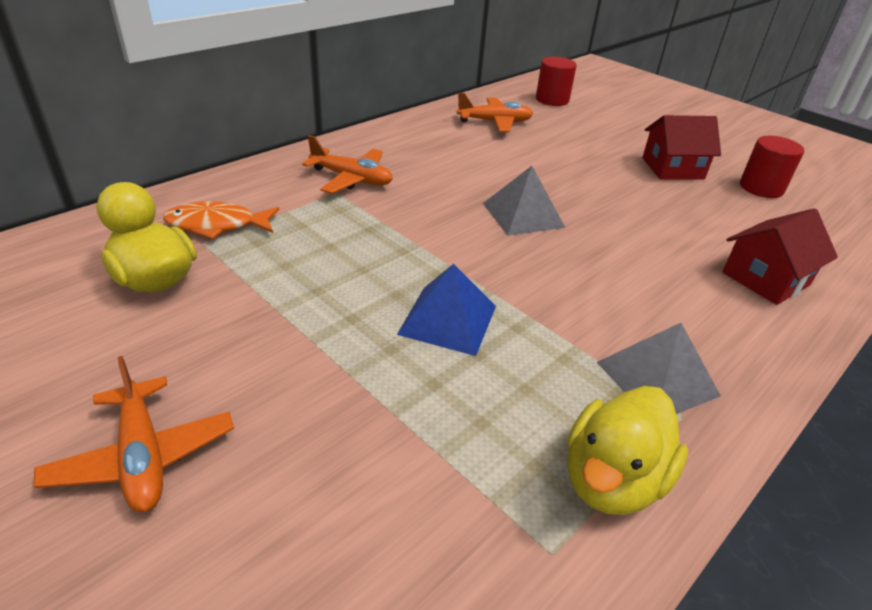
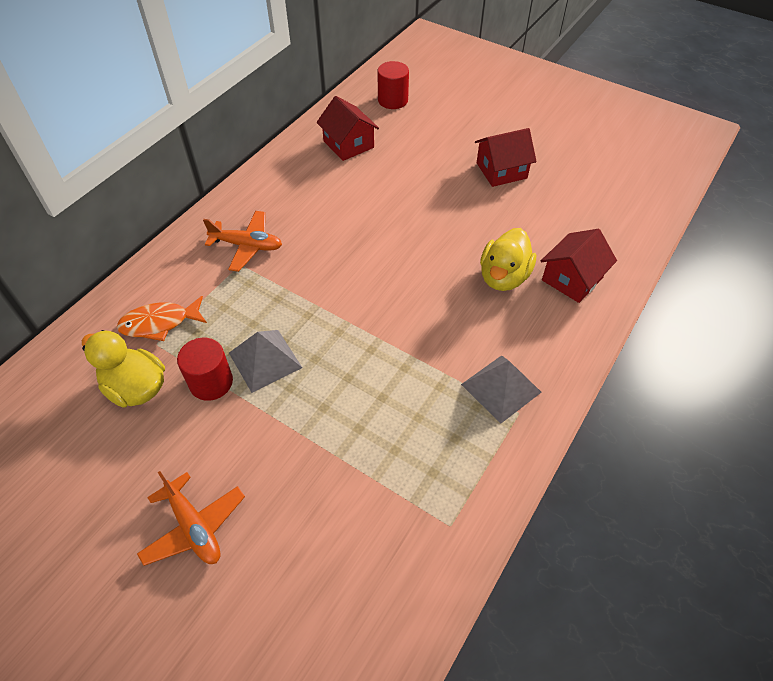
camera: 10 degrees left, 15 degrees up
(448, 319) = (356, 372): blue pyramid -> none
(495, 122) = (348, 144): orange plane -> red house
(523, 215) = (390, 254): grey pyramid -> grey pyramid (265, 360)
(612, 479) = (479, 470): yellow duck -> yellow duck (503, 277)
(761, 188) = (571, 178): red cylinder -> red cylinder (211, 382)

